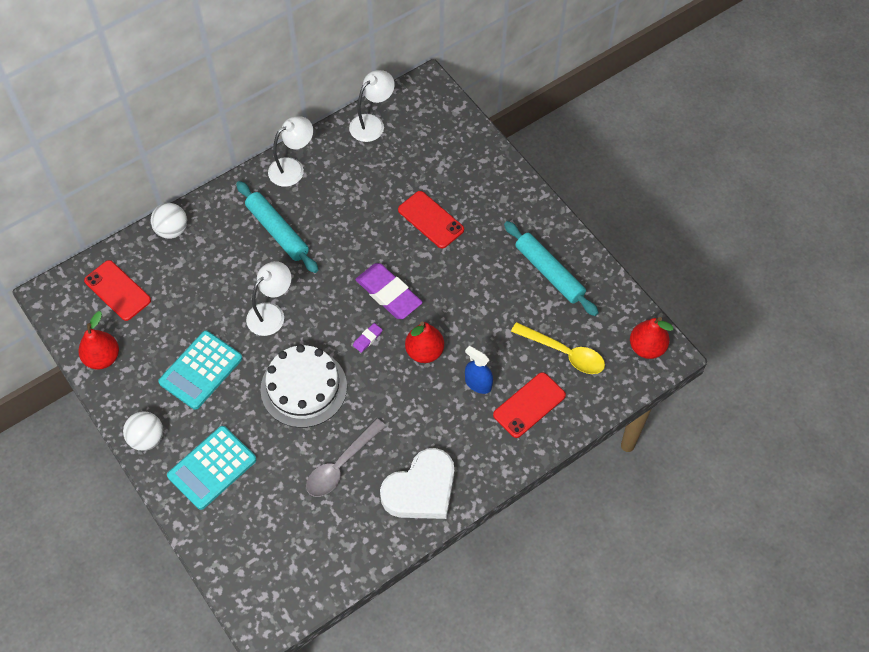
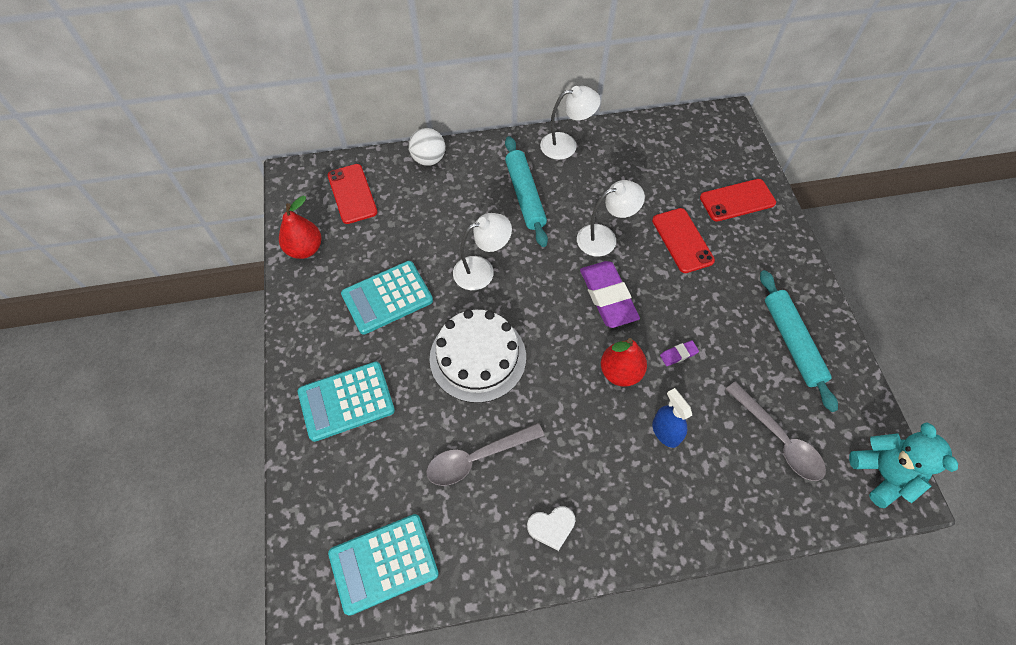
camera: 25 degrees right, 0 degrees up
(147, 438) = (301, 343): white ball -> none
(306, 570) = (383, 563): none -> turquoise calculator
(367, 339) = (566, 334): purple eraser -> purple eraser (678, 354)
(372, 123) = (660, 132): white lamp -> white lamp (604, 238)
(421, 489) = (551, 527): white heart -> white heart, size x0.48
(529, 405) = (715, 482): red phone -> red phone (737, 200)
(564, 353) = (779, 439): yellow spoon -> grey spoon
(647, 347) = (882, 474): red pear -> turquoise teddy bear

